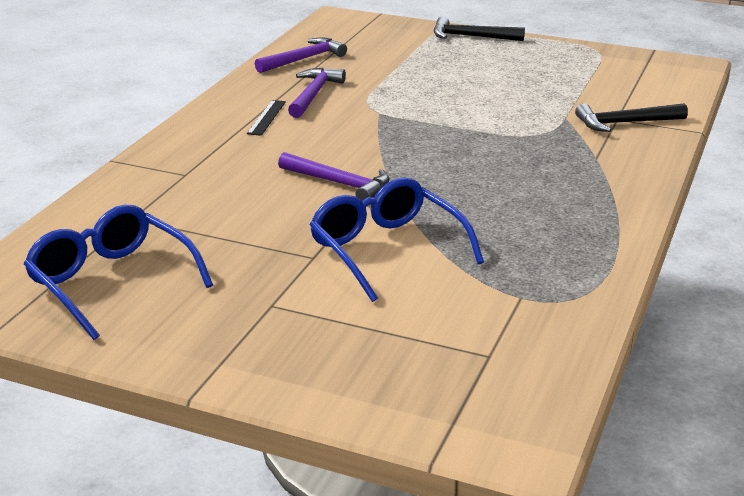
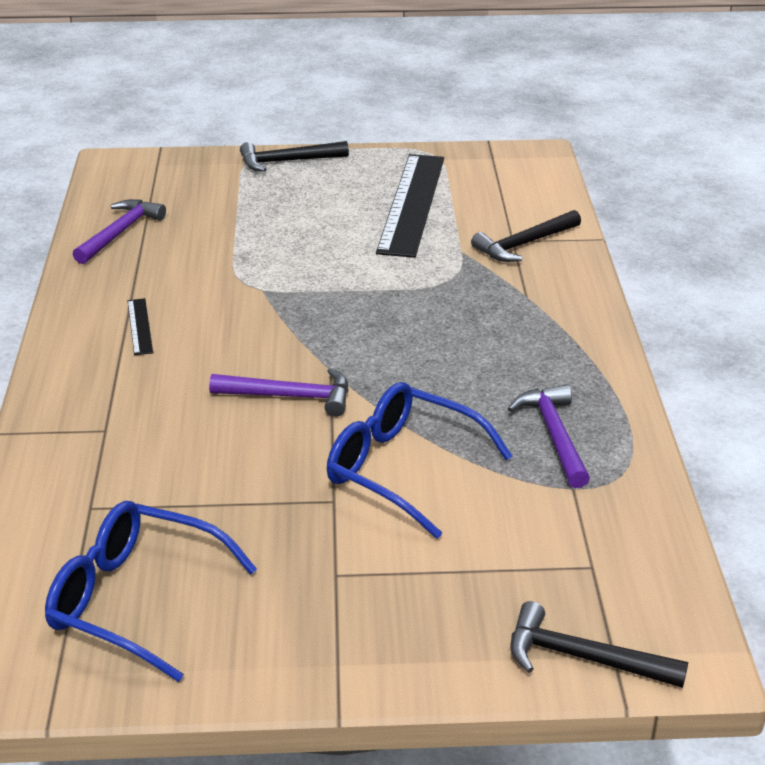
camera: 25 degrees left, 5 degrees up
(314, 94) = (170, 281): purple hammer -> purple hammer (554, 435)
(424, 417) = (583, 657): none -> black hammer
(550, 80) = (412, 204): none -> black ruler

